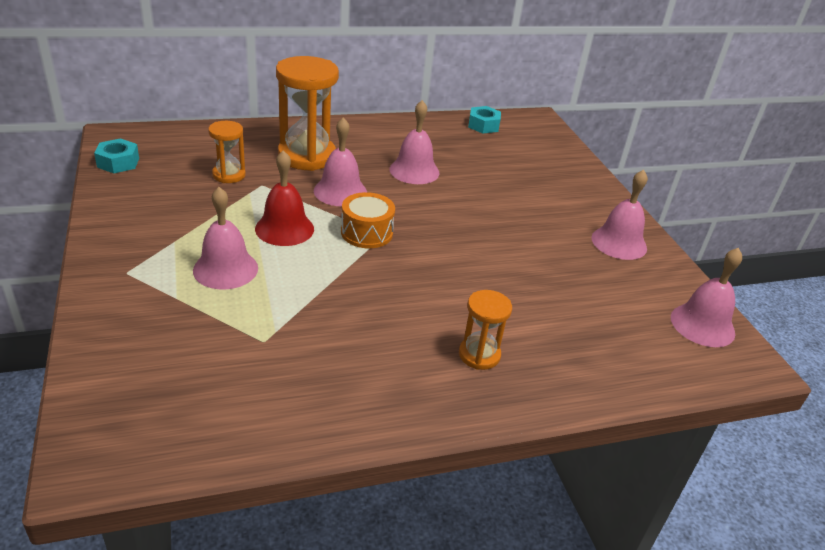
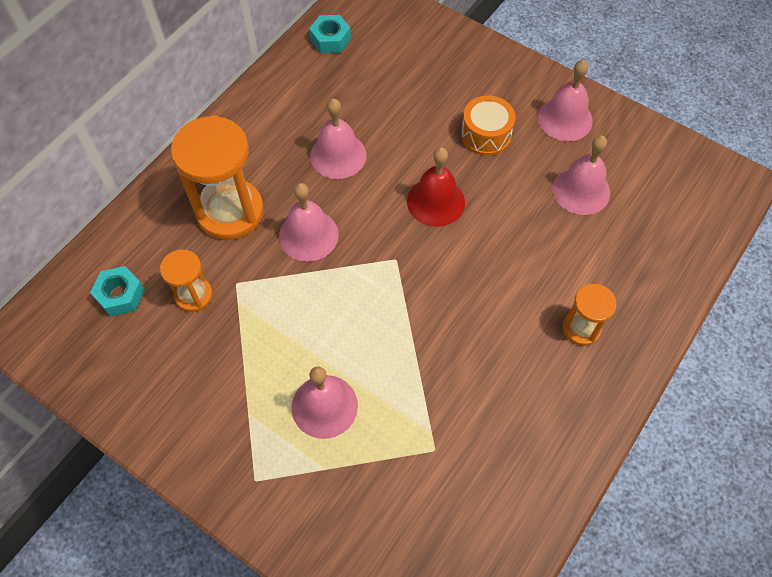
camera: 35 degrees left, 25 degrees up
(118, 162) = (76, 366): turquoise nut -> turquoise nut (120, 295)
(284, 228) = (316, 320): red bell -> red bell (435, 201)
(366, 233) = (382, 268): orange drum -> orange drum (485, 135)
(702, 325) = (685, 168): pink bell -> pink bell (581, 190)

